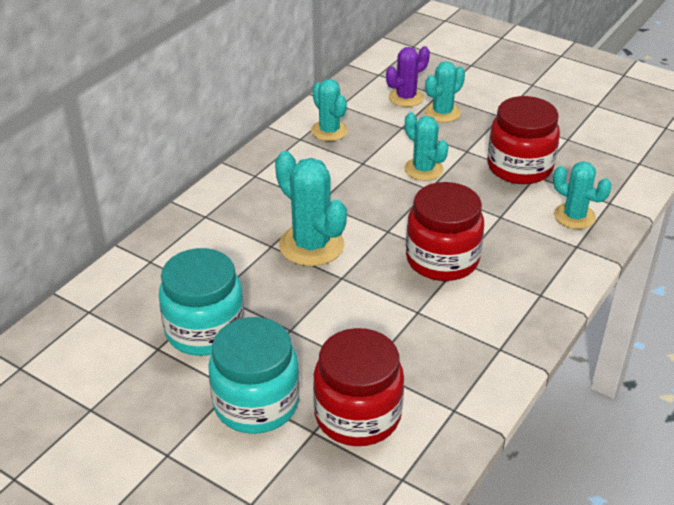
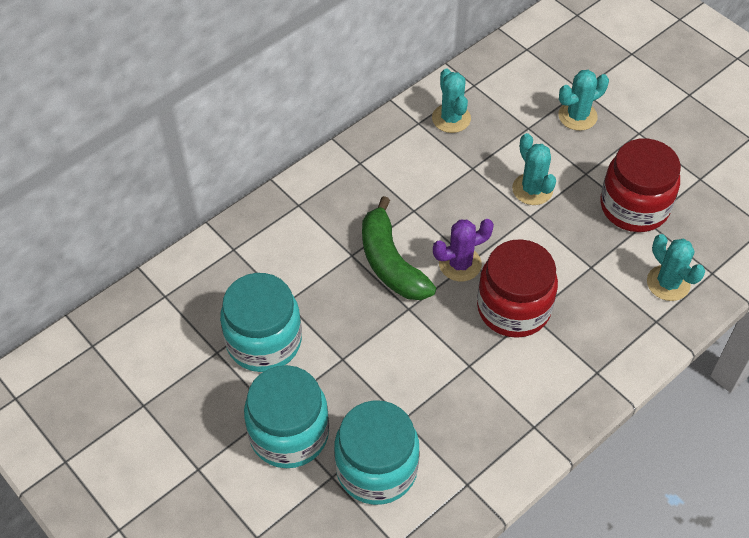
camera: 15 degrees right, 15 degrees up
(311, 245) = (390, 263): turquoise cactus -> green banana
(357, 415) = (376, 469): red jar -> turquoise jar
(406, 97) = (545, 87): purple cactus -> purple cactus (460, 264)

